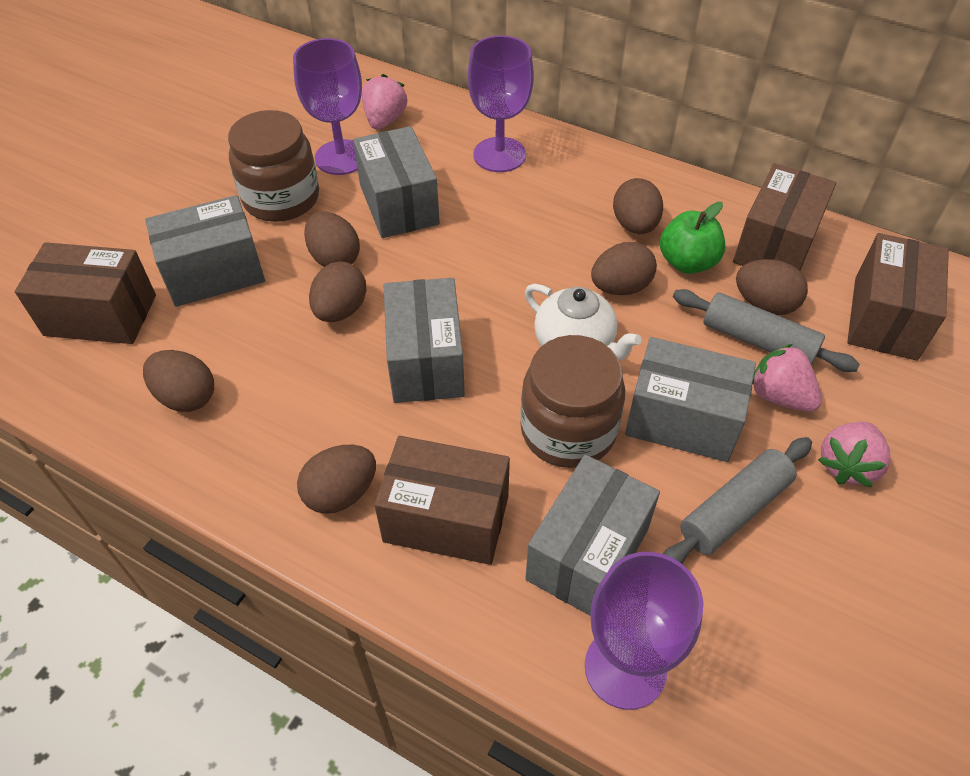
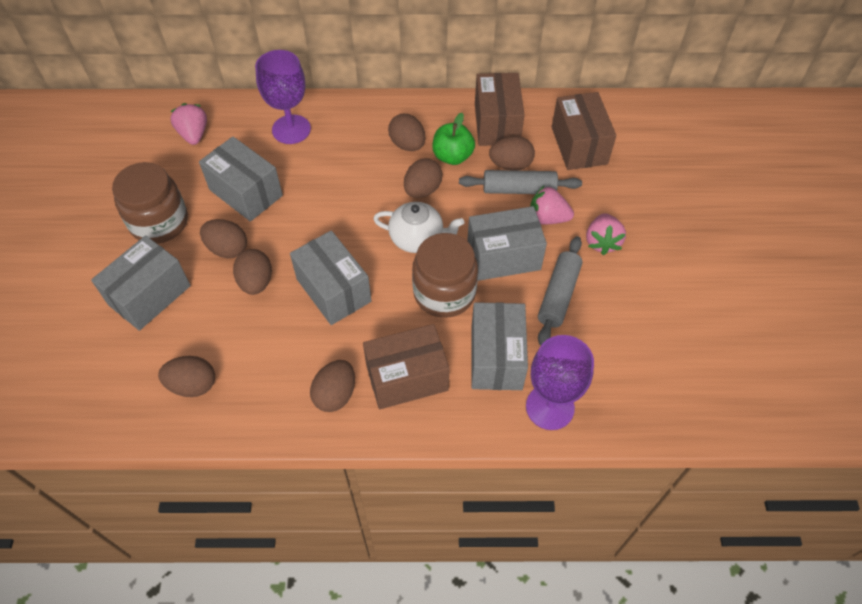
camera: 30 degrees left, 5 degrees up
(100, 315) = (88, 360): brown box -> none
(341, 157) = (181, 175): purple goblet -> none

